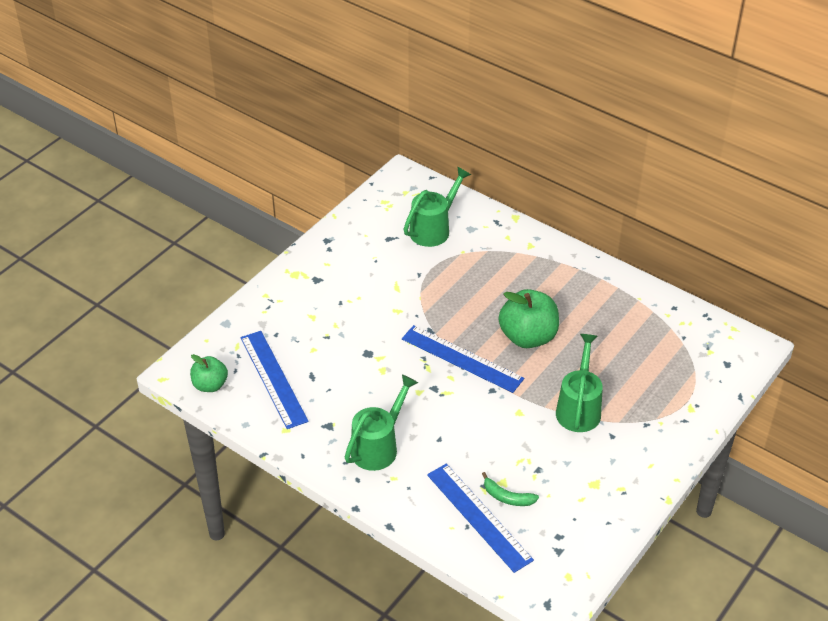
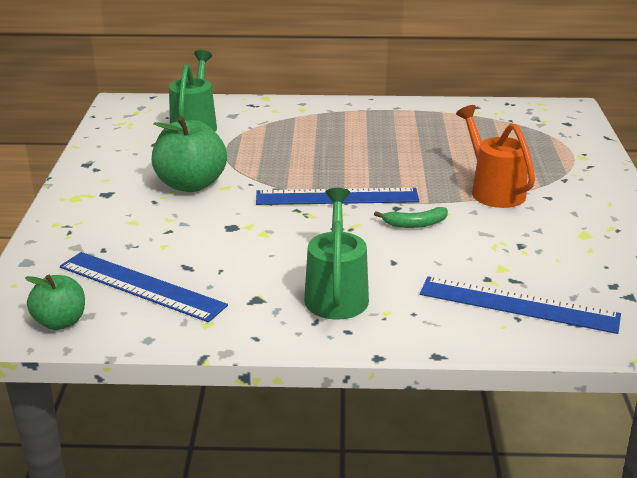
camera: 35 degrees left, 15 degrees down
(507, 497) = (522, 277): green banana -> green banana (415, 224)
(528, 337) = (380, 162): green apple -> green apple (191, 184)
(579, 408) = (493, 190): green watering can -> orange watering can

